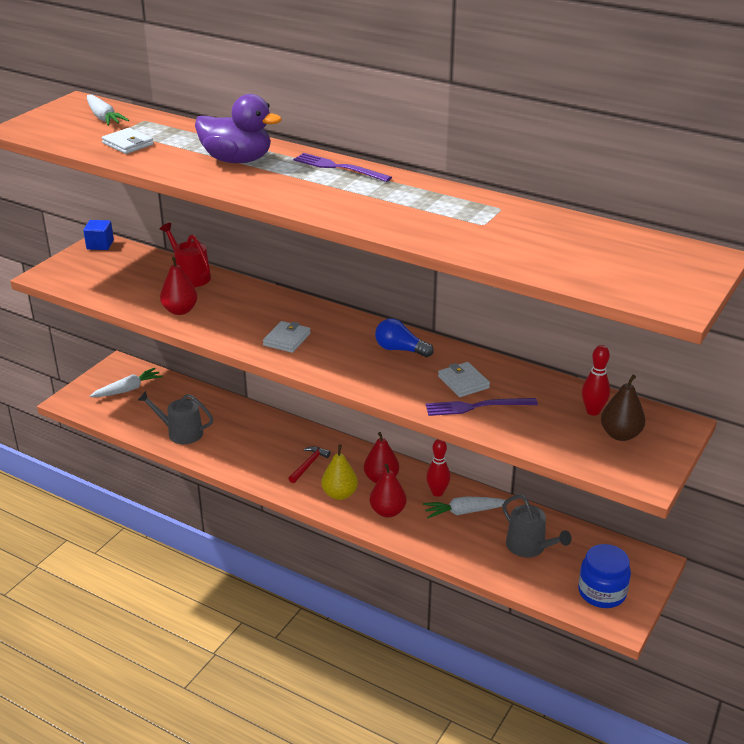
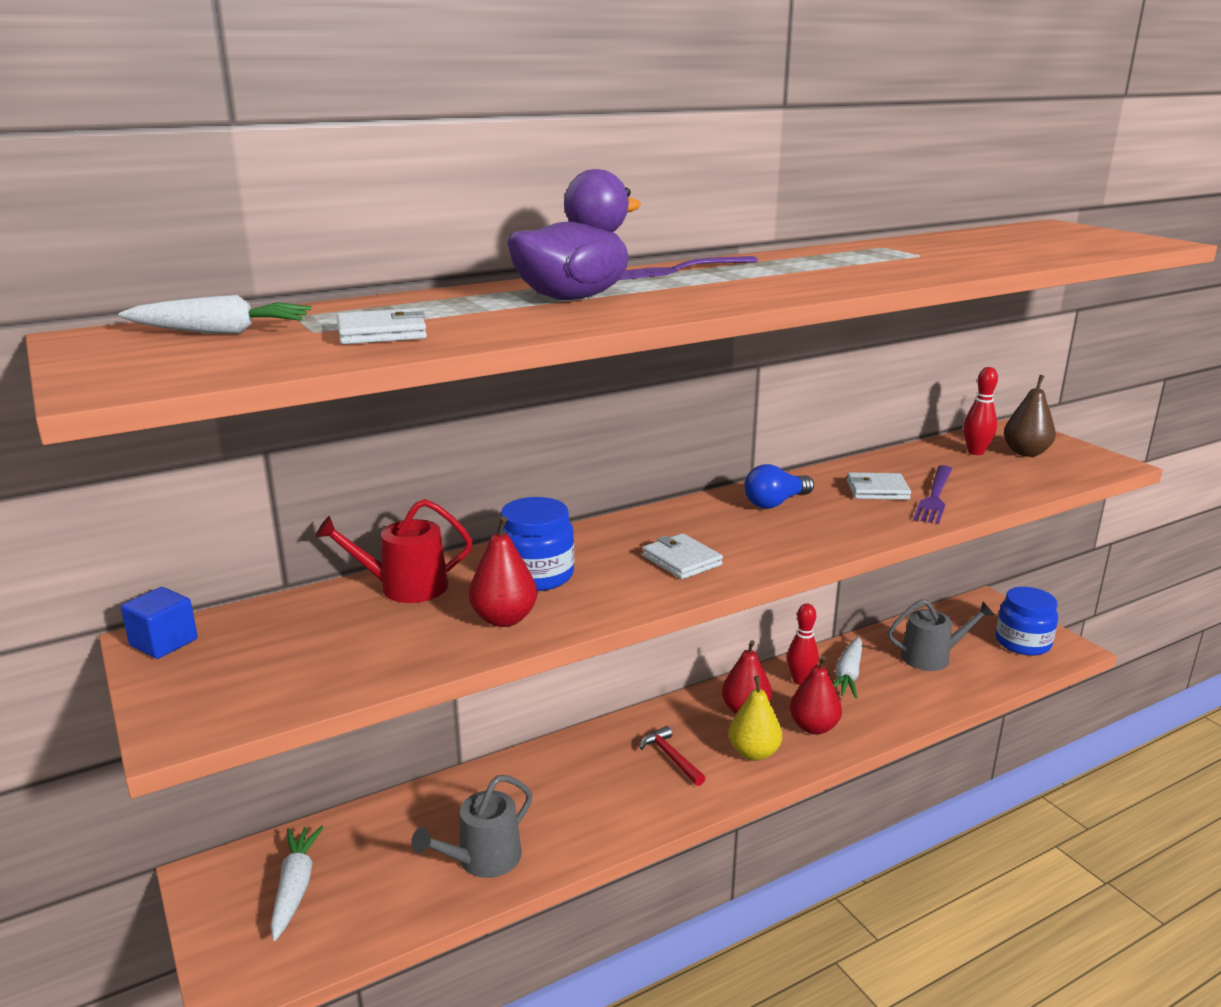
camera: 60 degrees left, 10 degrees down
(231, 304) = (536, 575): none -> blue jar

